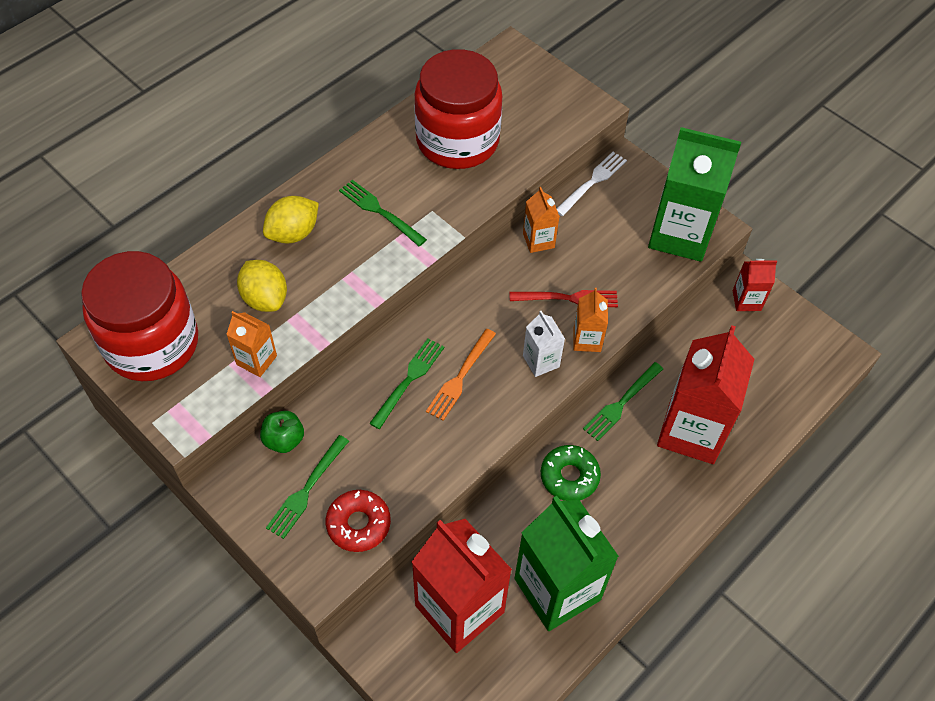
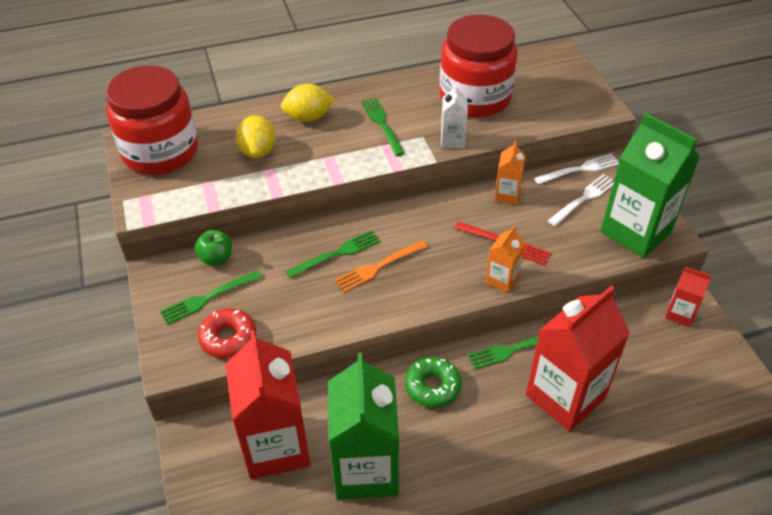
camera: 30 degrees right, 10 degrees down
(256, 360) = (222, 188): orange carton -> none
(541, 361) = (452, 280): white carton -> white carton (452, 140)
(614, 215) = (584, 198): none -> white fork

